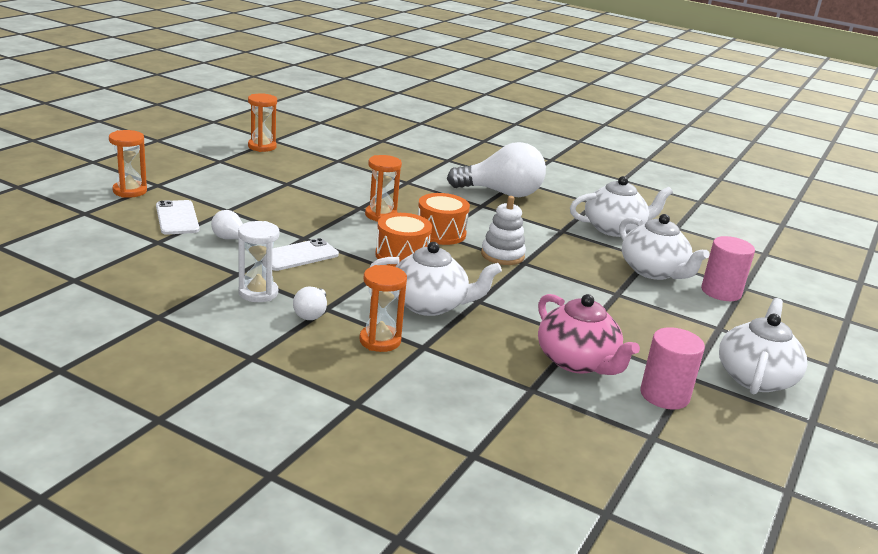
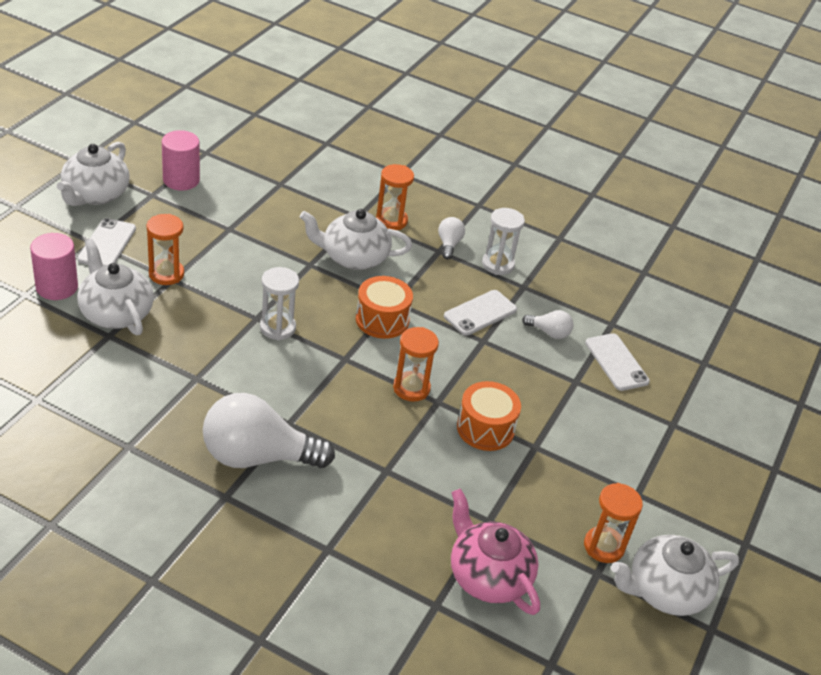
camera: 175 degrees right, 15 degrees up
(130, 191) = (691, 407): orange hourglass -> orange hourglass (166, 274)
(440, 233) = (342, 360): orange drum -> orange drum (485, 428)
(502, 255) = (277, 328): white stacking toy -> white hourglass
(577, 361) = (238, 206): pink teapot -> pink teapot (487, 576)
(615, 229) = (125, 387): white teapot -> white teapot (665, 591)
(702, 325) = (107, 244): none -> white phone

